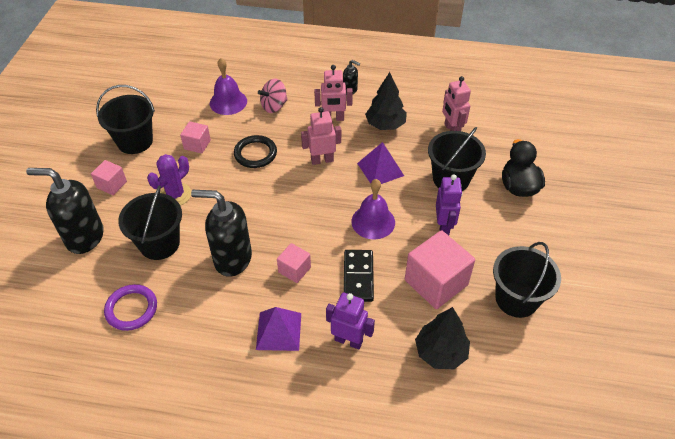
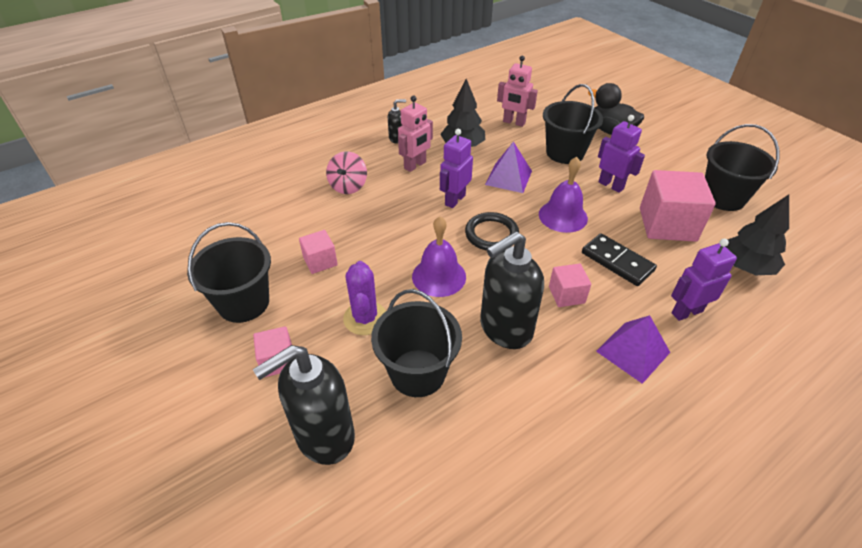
camera: 45 degrees left, 5 degrees down
(131, 309) = (485, 457): purple ring -> none
(228, 102) = (297, 208): purple bell -> purple bell (439, 276)
(255, 154) = (390, 232): black ring -> black ring (491, 234)
(322, 160) = (454, 200): pink robot -> purple robot

